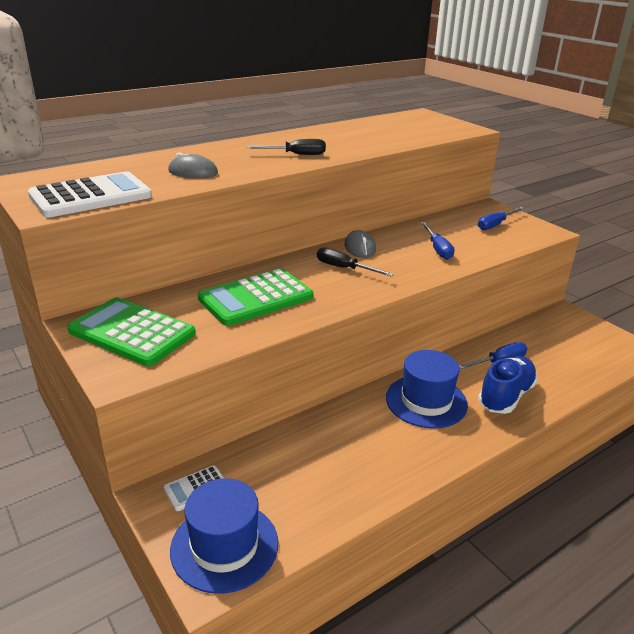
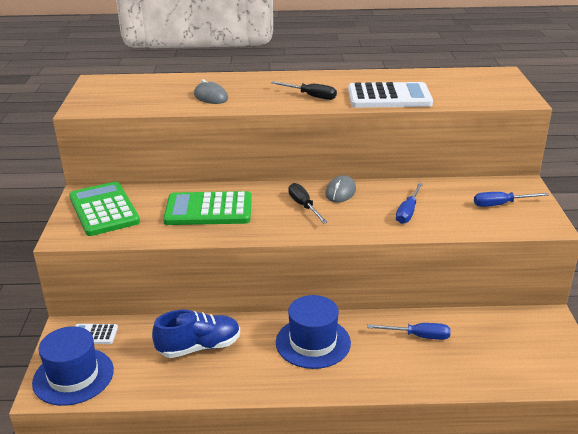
camera: 35 degrees right, 0 degrees up
(91, 196) = (120, 103): white calculator -> white calculator (389, 97)
(505, 396) = (386, 366): blue shoe -> blue shoe (199, 347)

